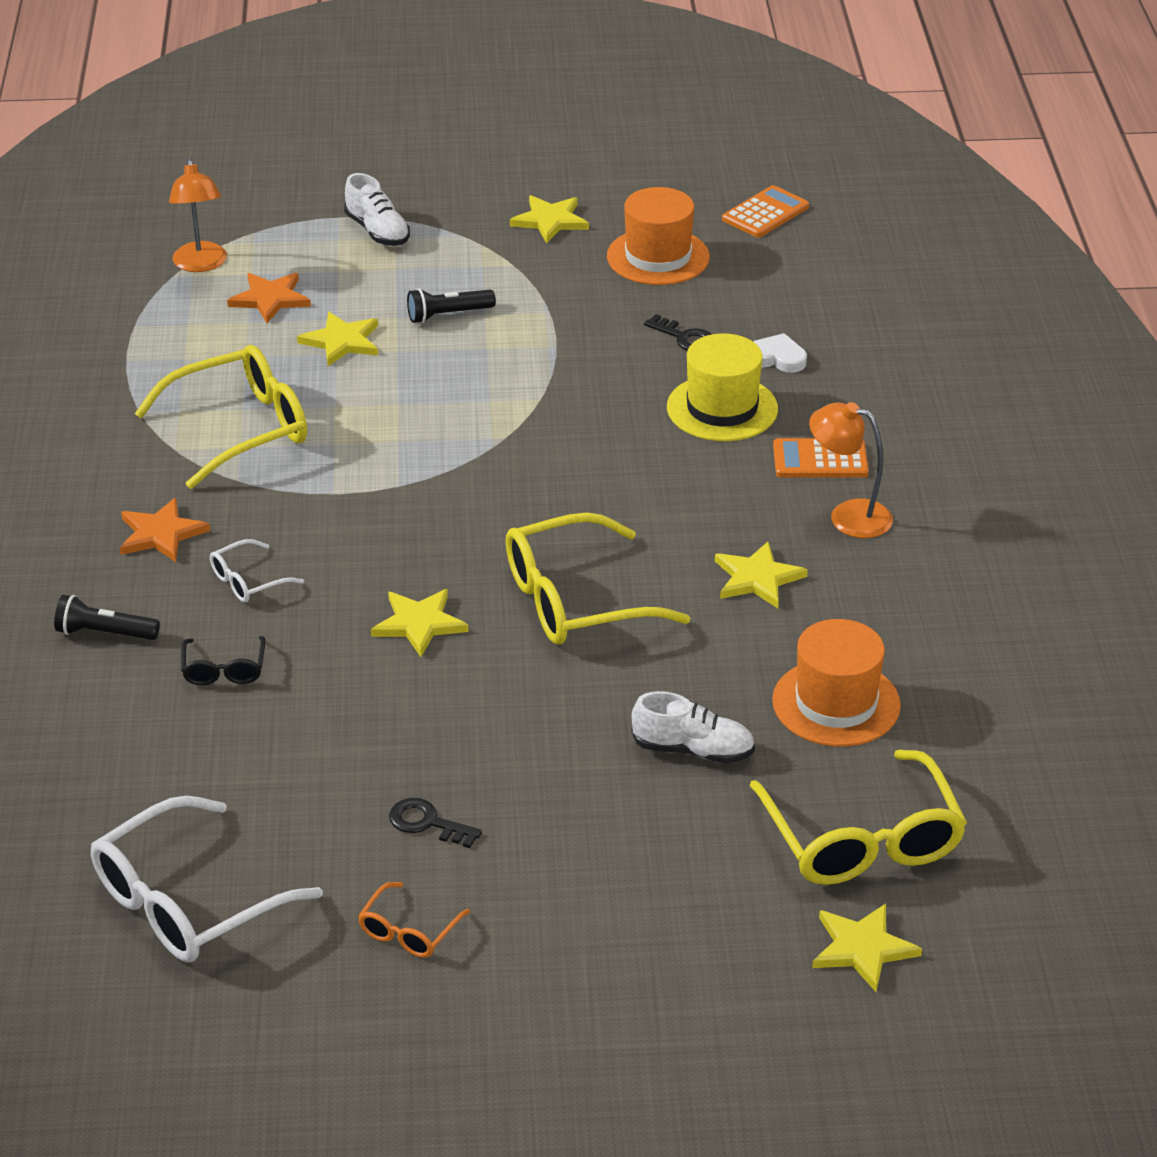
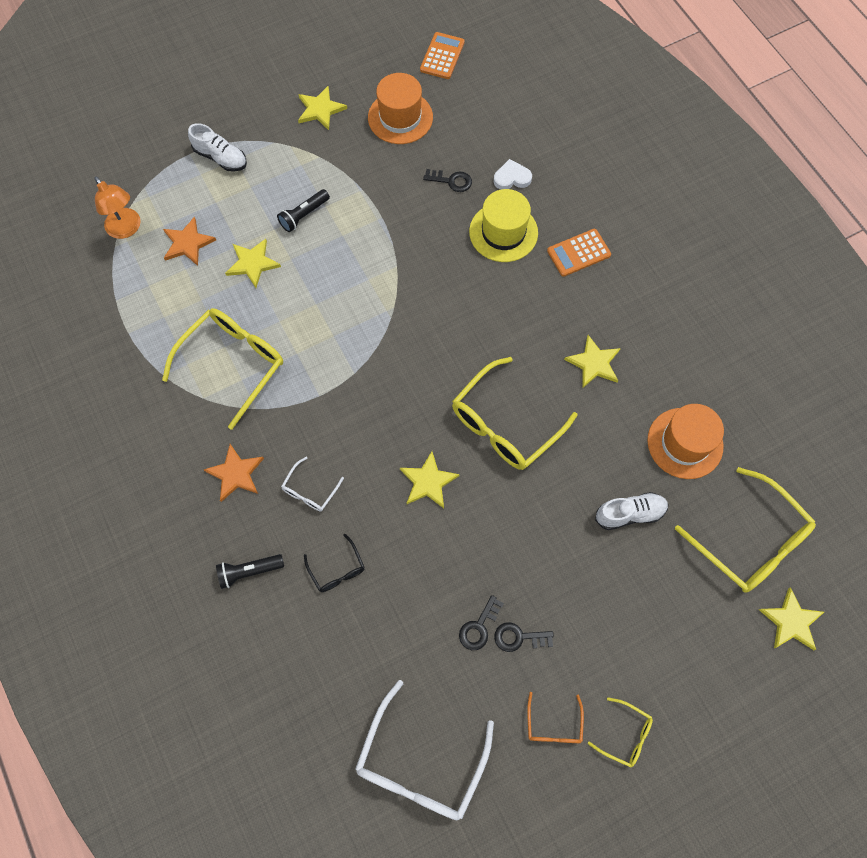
camera: 25 degrees left, 30 degrees up
(378, 793) = (479, 627): none -> black key
(507, 979) = (625, 735): none -> yellow glasses
(848, 516) = (616, 292): orange lamp -> none

